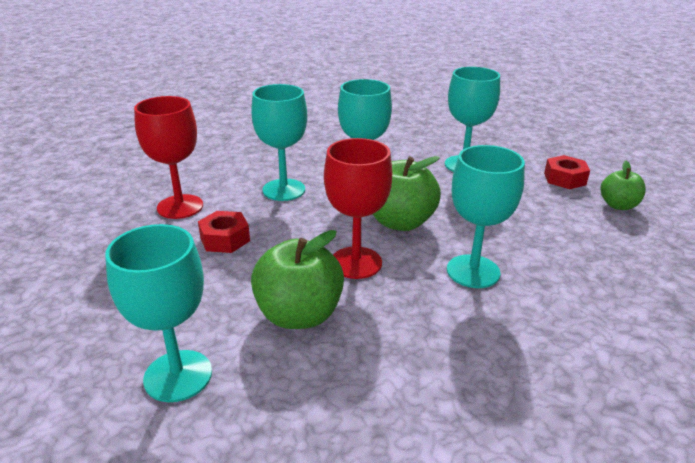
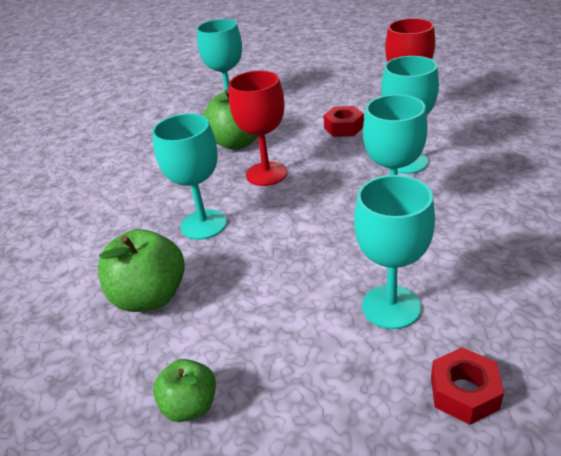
camera: 125 degrees right, 5 degrees up
(400, 222) = (301, 211): green apple -> green apple (150, 297)
(564, 179) = (289, 396): red nut -> red nut (464, 392)

